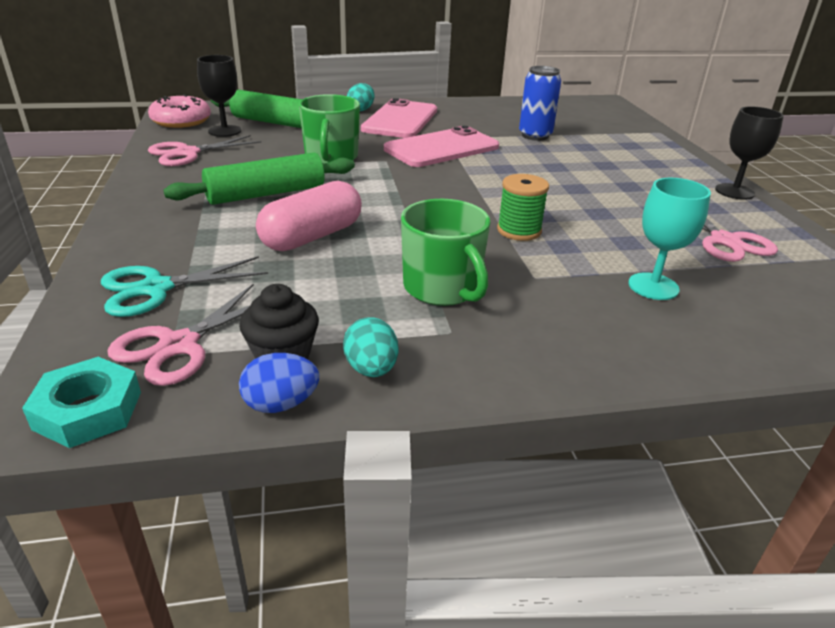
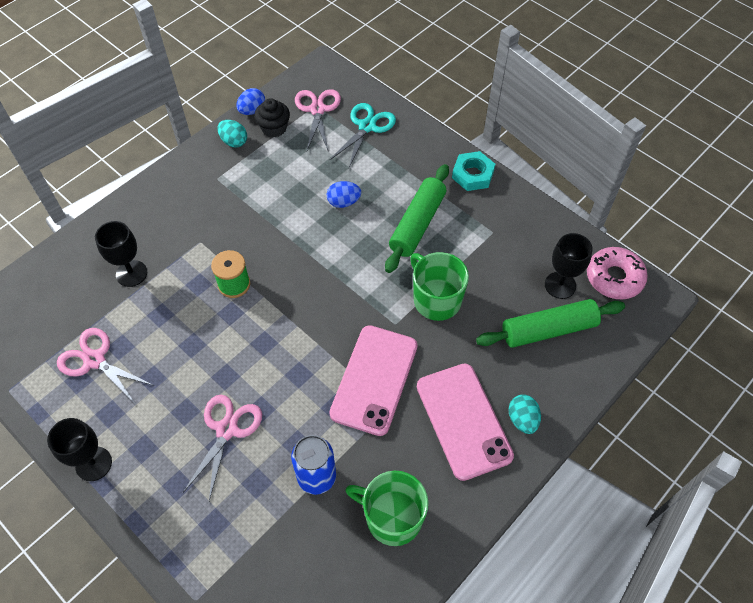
camera: 145 degrees right, 25 degrees up
(88, 410) = (311, 75): turquoise nut -> turquoise nut (473, 175)
(187, 153) = (531, 235): pink scissors -> pink scissors (227, 429)
(312, 236) = (344, 202): pink capsule -> blue egg
(442, 288) = (241, 204): green mug -> green mug (392, 517)
(653, 286) = (131, 273): turquoise goblet -> black goblet

